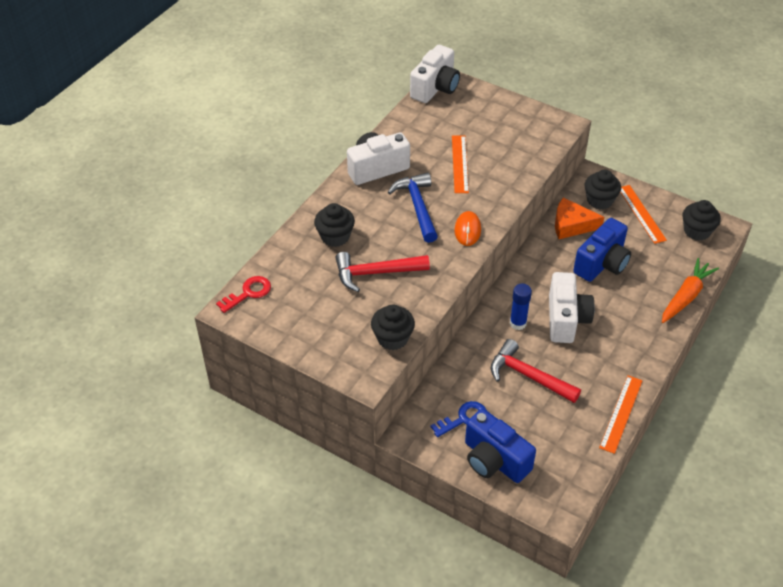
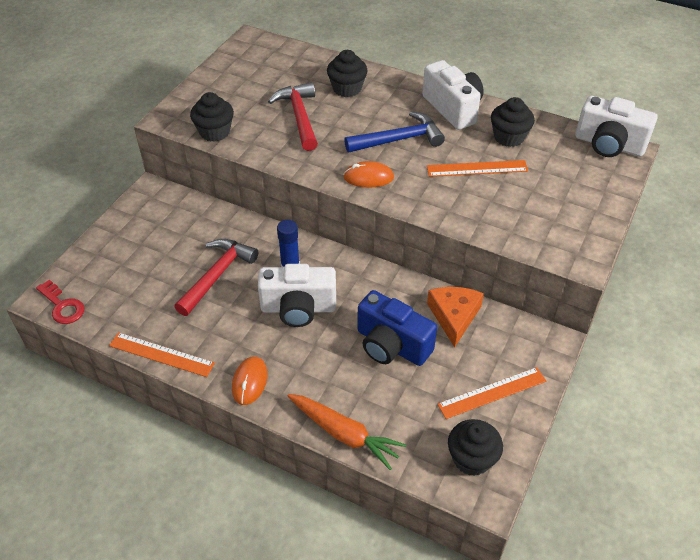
camera: 85 degrees right, 0 degrees up
(248, 293) = (270, 46): red key -> red key (62, 306)
(464, 419) = (166, 227): blue key -> none
(494, 460) = (115, 250): blue camera -> none
(599, 200) = (506, 347): black cupcake -> black cupcake (509, 137)
(644, 352) = (249, 382): none -> orange mouse

